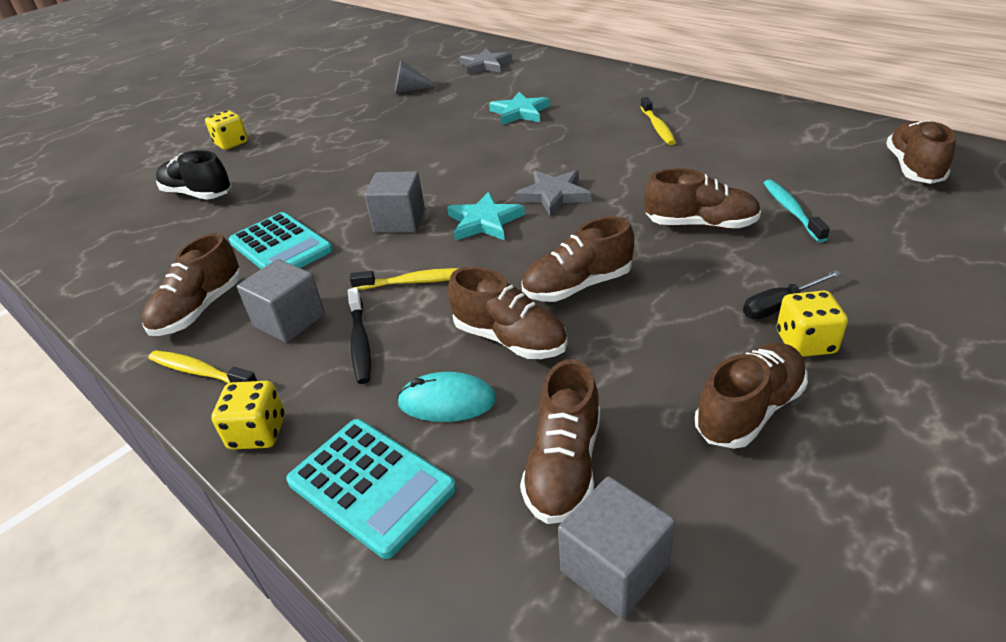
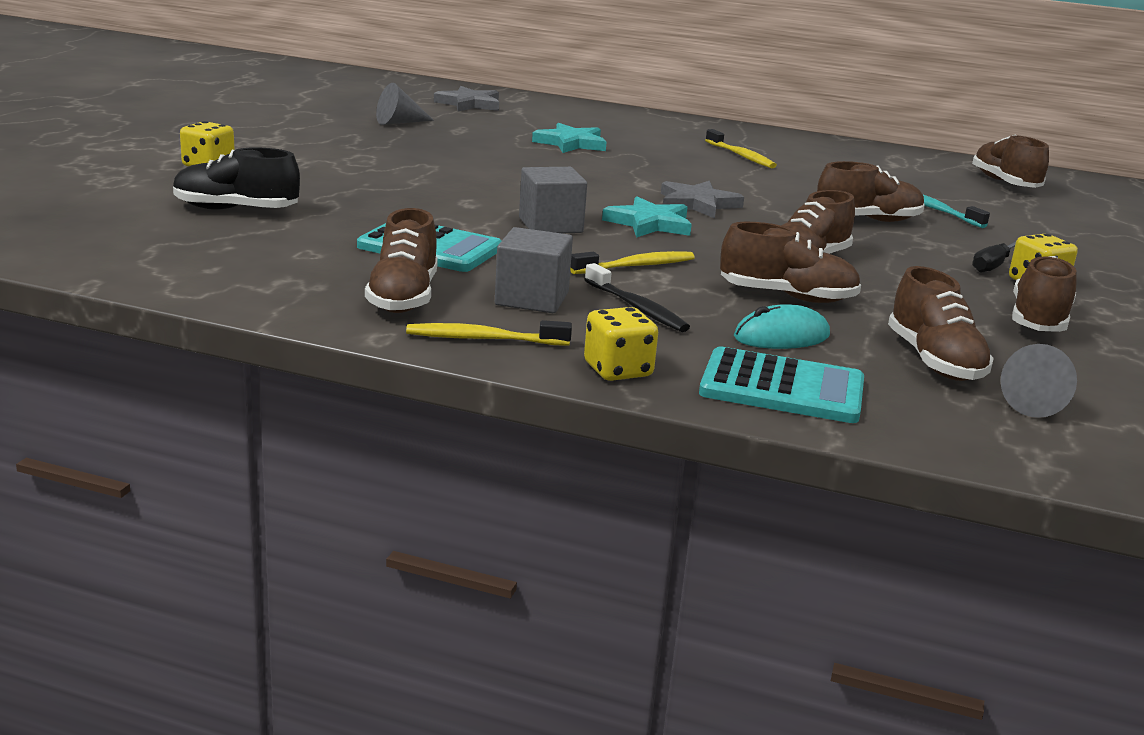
camera: 30 degrees left, 15 degrees down
(614, 567) = (1038, 404): grey cube -> grey cone

